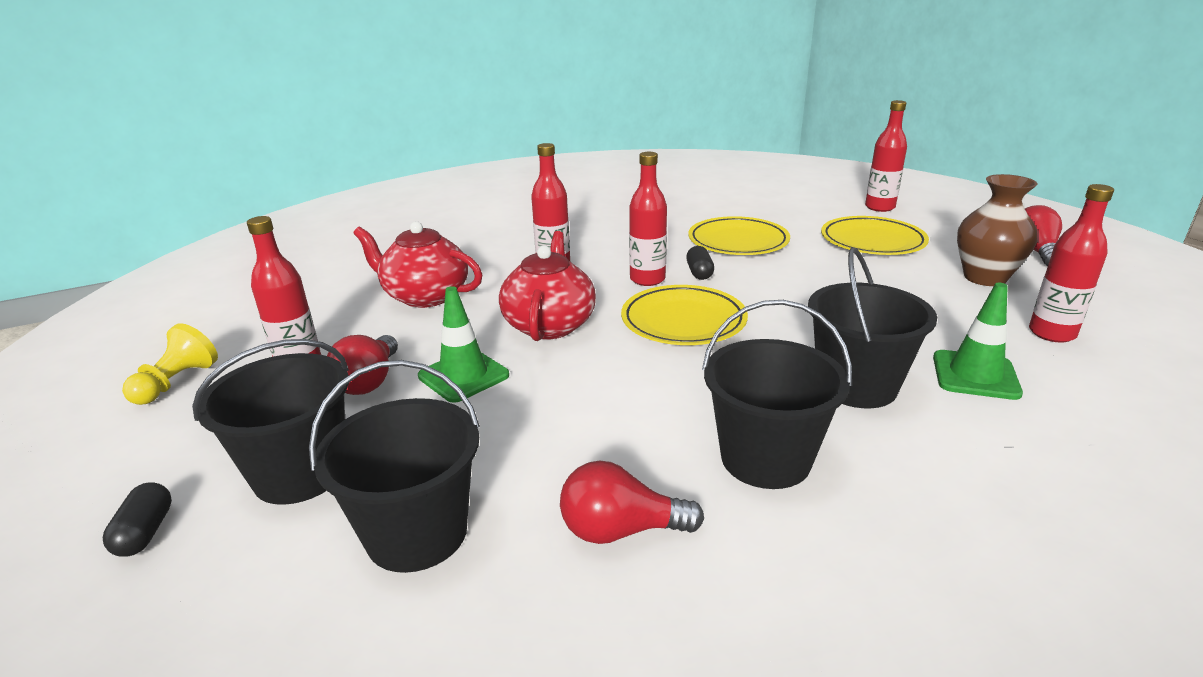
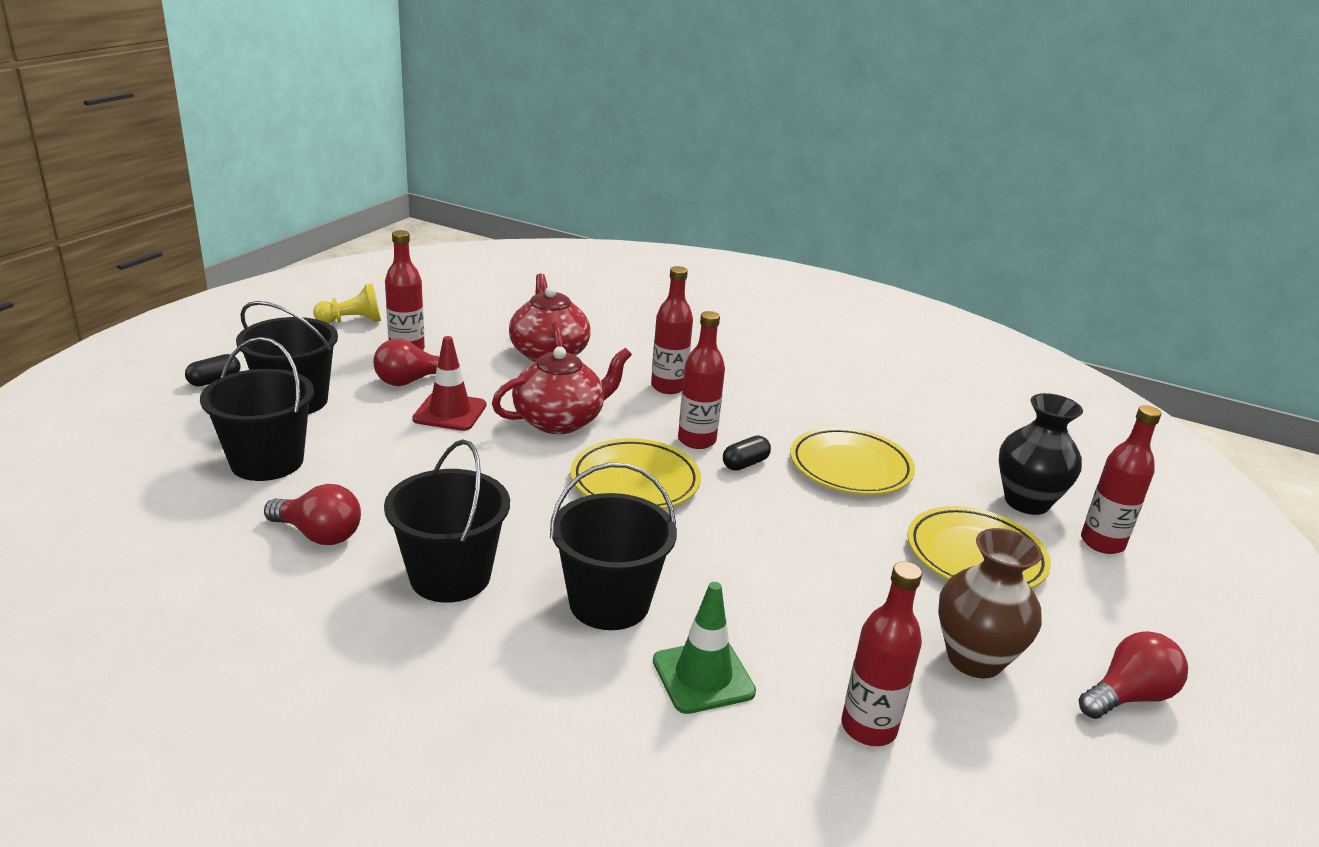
camera: 50 degrees right, 0 degrees up
(463, 376) = (450, 412): green traffic cone -> red traffic cone
(621, 530) = (319, 534): red light bulb -> red light bulb turned 150 degrees clockwise
(823, 210) = (1026, 502): none -> black vase

